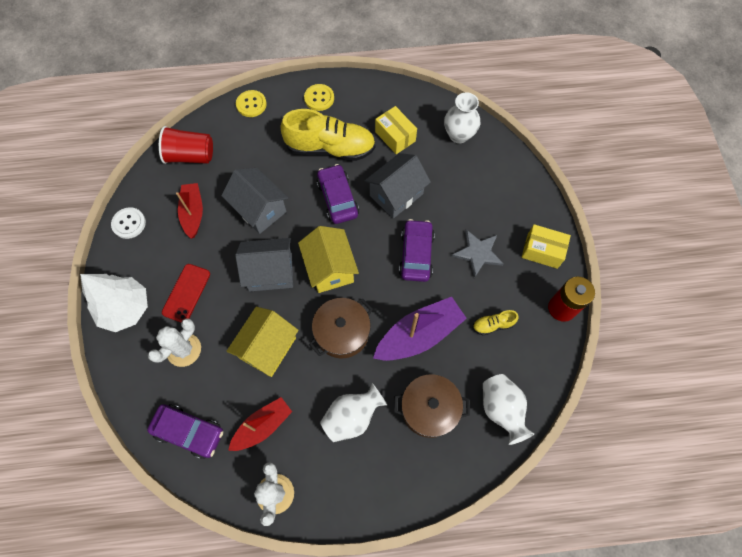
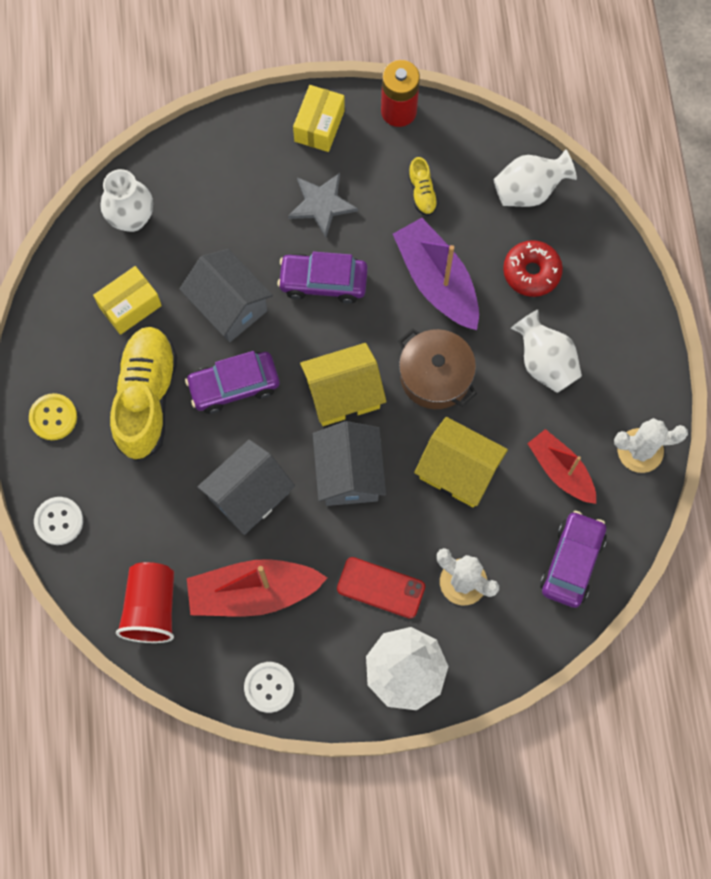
camera: 90 degrees left, 5 degrees up
(193, 213) = (253, 592): red boat -> red boat, size x1.51
(251, 104) = (59, 521): yellow button -> white button
(429, 409) = (531, 272): brown pot -> red donut

